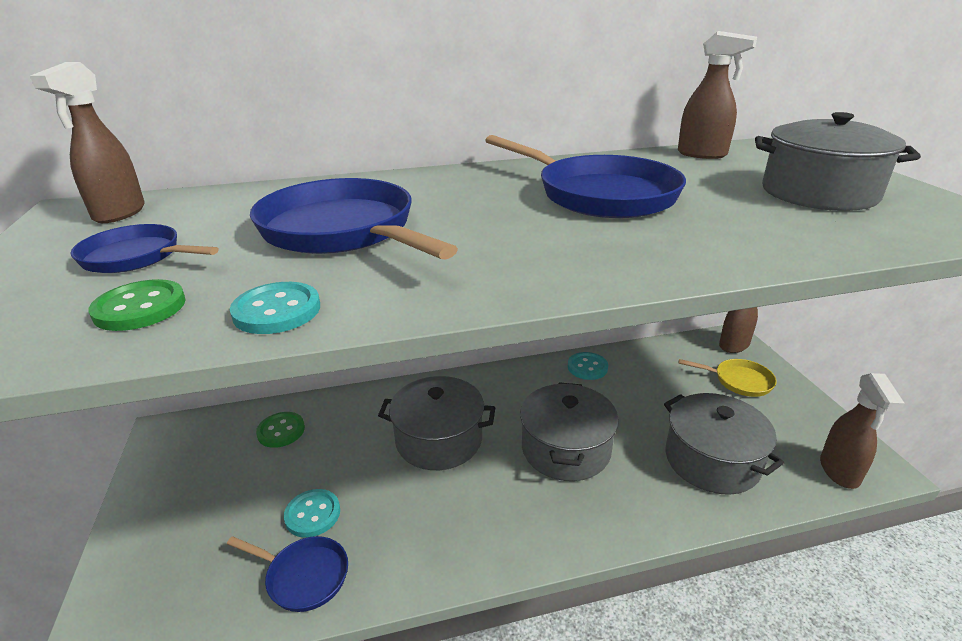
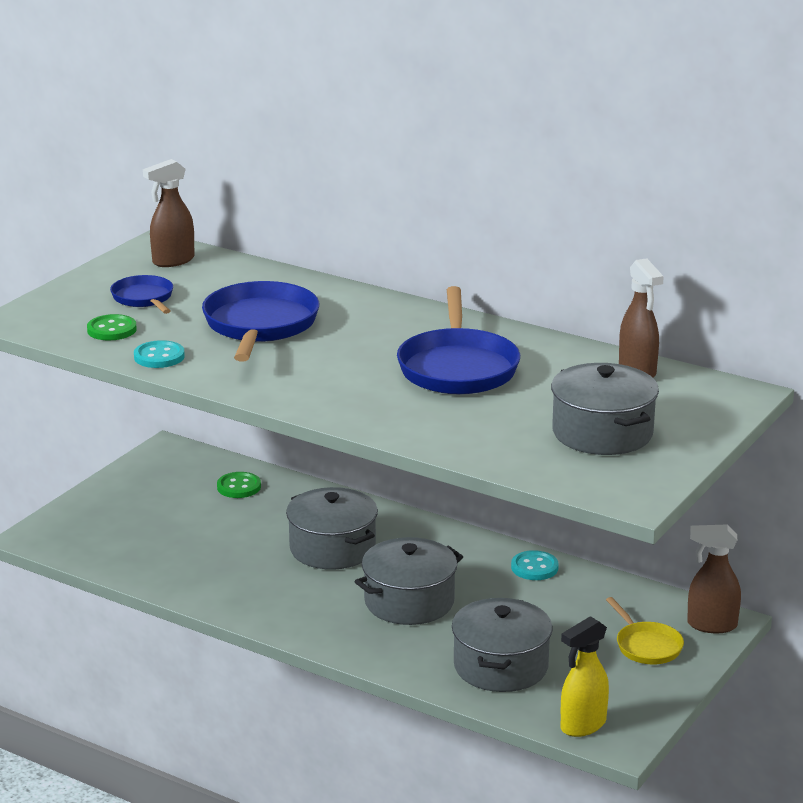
camera: 45 degrees right, 5 degrees down
(303, 576) = (155, 567): blue pan -> none
(312, 514) = (197, 543): turquoise button -> none
(839, 472) = (582, 725): brown spray bottle -> yellow spray bottle

